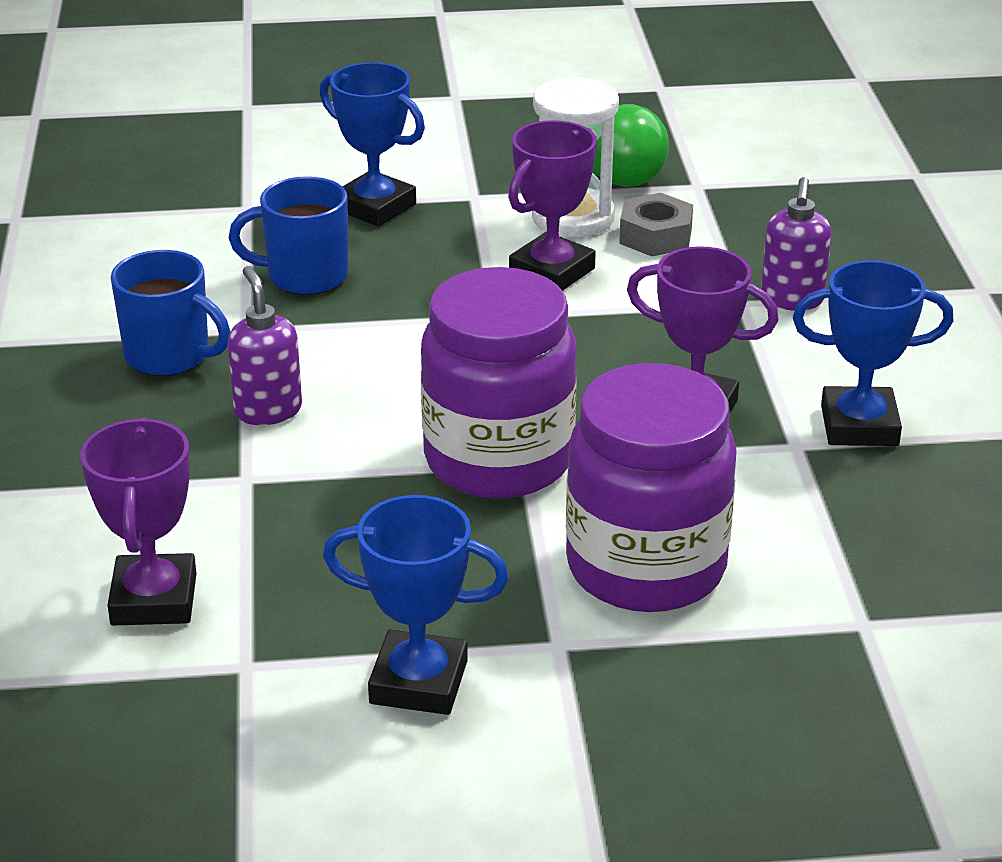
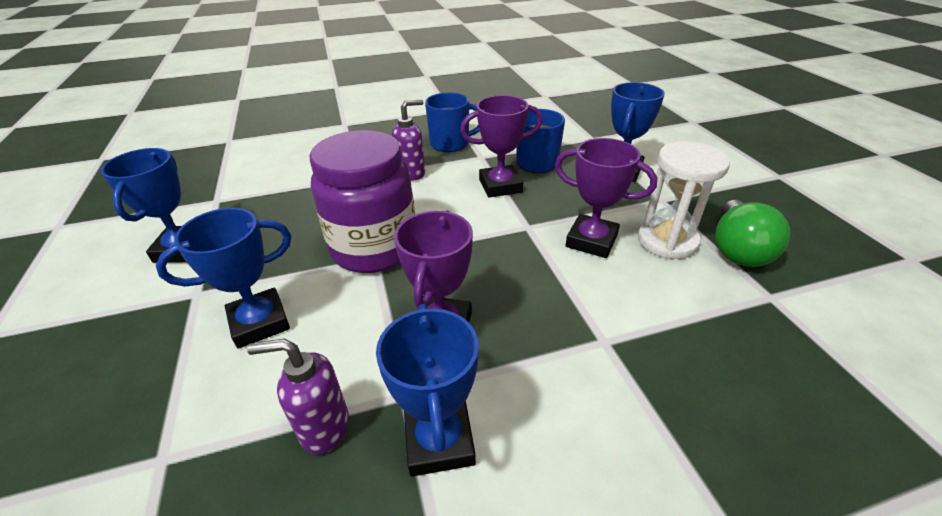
camera: 80 degrees right, 5 degrees up
(154, 599) = (268, 172): purple trophy -> purple trophy (500, 186)
(169, 356) = (451, 144): blue mug -> blue mug turned 120 degrees counterclockwise
(646, 568) = (259, 322): purple jar -> blue trophy
(655, 236) = (671, 282): grey nut -> none
(792, 300) = (625, 375): purple soap dispenser -> purple soap dispenser (323, 427)

